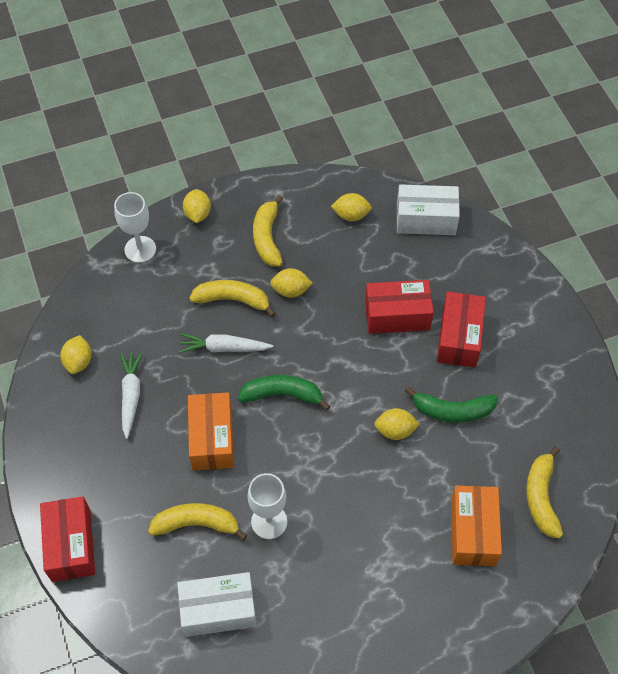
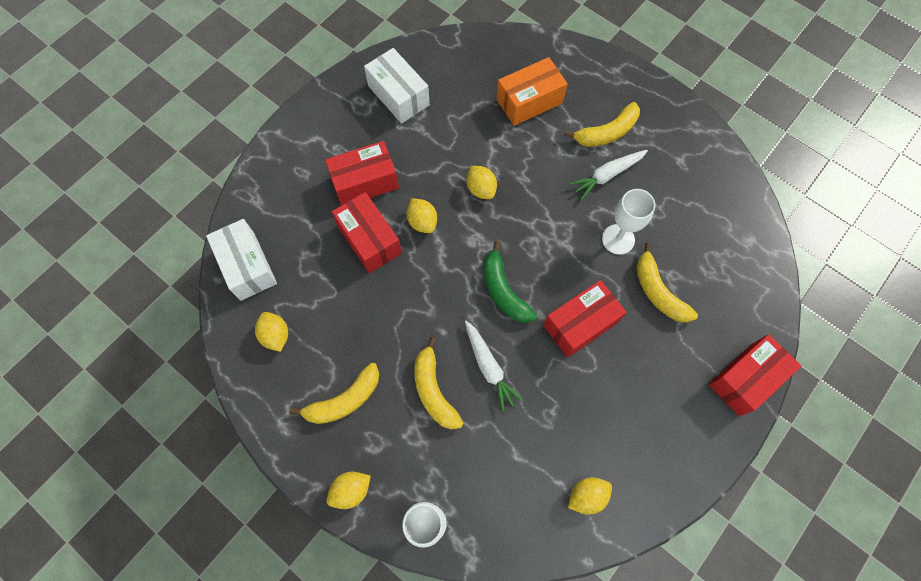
camera: 120 degrees left, 10 degrees up
(131, 396) = (587, 421): white carrot -> white carrot (607, 175)
(212, 439) = (580, 324): orange box -> red box
(218, 610) = (708, 236): white box -> white box (398, 95)
(291, 290) = (393, 343): yellow lemon -> yellow lemon (422, 222)
(452, 411) = (437, 157): green banana -> none
(541, 497) = (473, 71): yellow banana -> yellow banana (606, 132)

